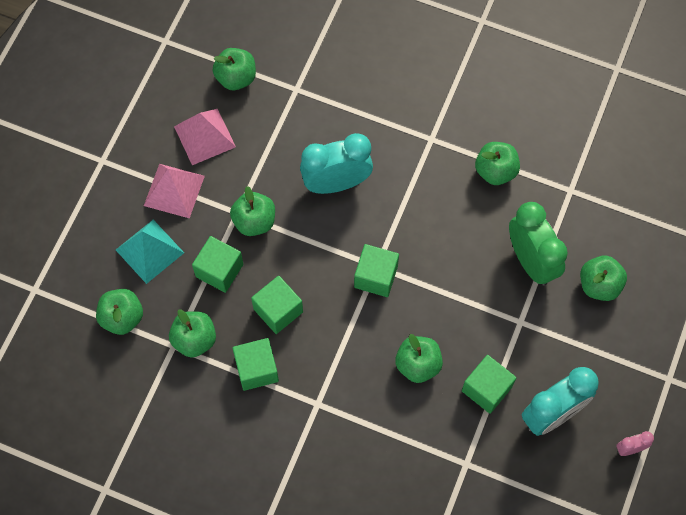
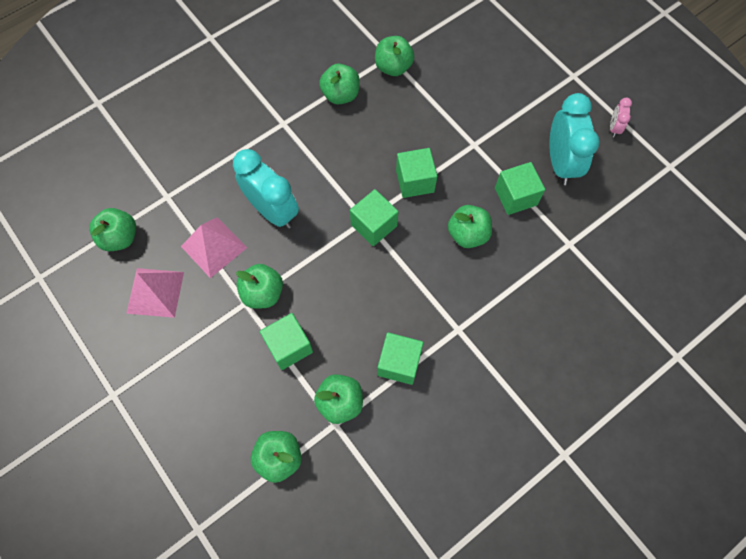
camera: 60 degrees left, 0 degrees up
(150, 251) = (231, 398): turquoise pyramid -> none
(174, 190) = (187, 345): pink pyramid -> pink pyramid (214, 247)
(278, 310) = (356, 317): green cube -> green cube (415, 181)
(336, 183) = (272, 211): turquoise clock -> turquoise clock turned 120 degrees clockwise
(531, 261) = (429, 111): green clock -> none
(599, 285) = (476, 79): green apple -> green apple (393, 67)

